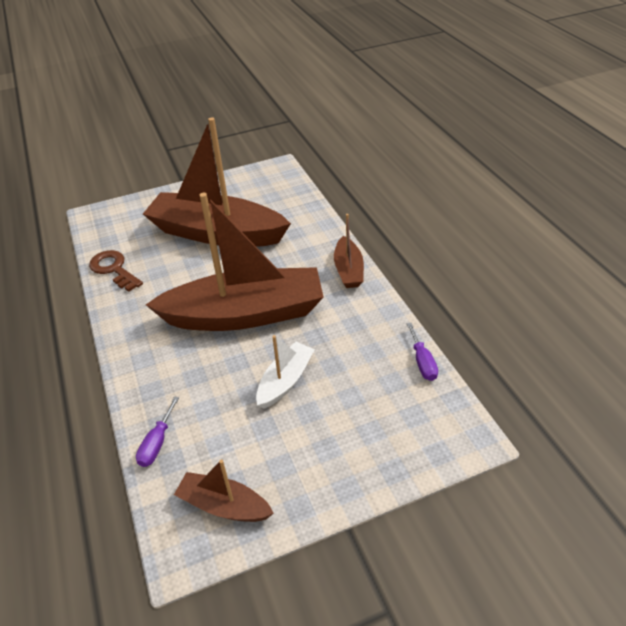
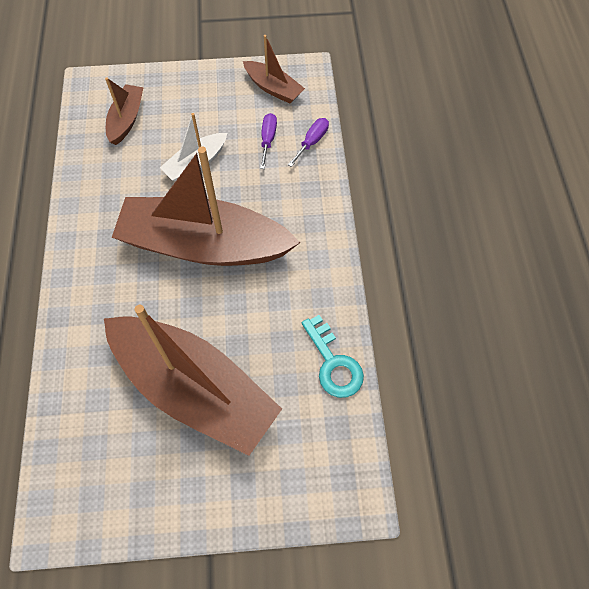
camera: 165 degrees left, 20 degrees up
(114, 269) = (333, 363): brown key -> turquoise key
(348, 270) = (75, 270): brown boat -> brown boat (126, 119)
(422, 362) = (78, 147): purple screwdriver -> purple screwdriver (268, 139)

